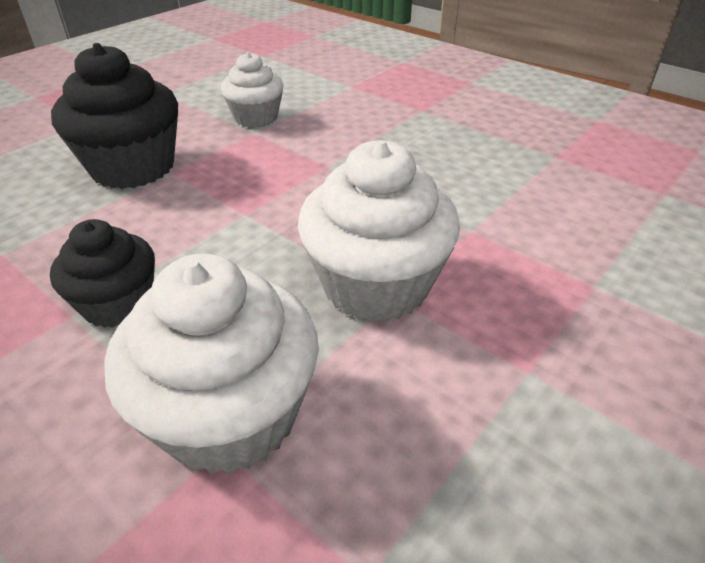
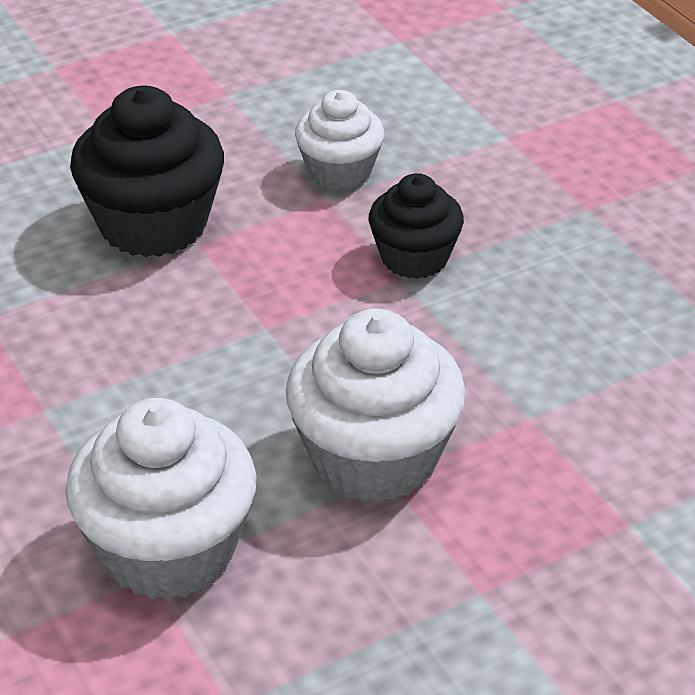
camera: 20 degrees right, 0 degrees up
(118, 304) = (93, 408): black cupcake -> black cupcake (414, 258)

